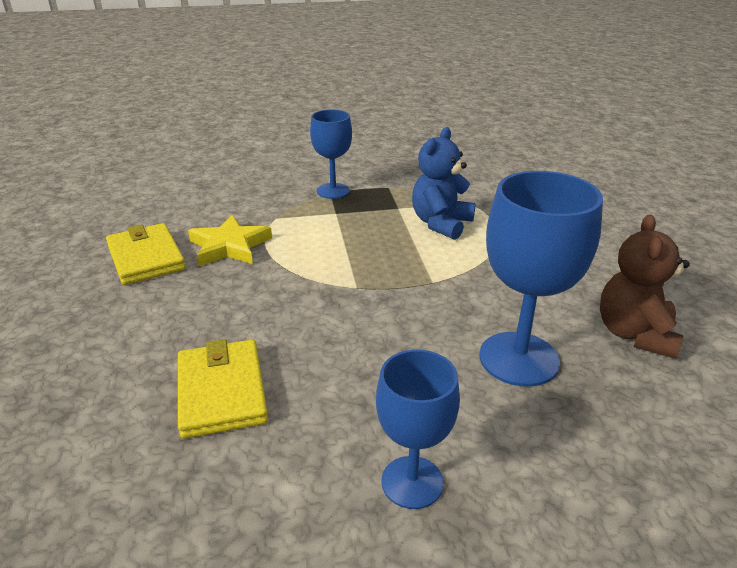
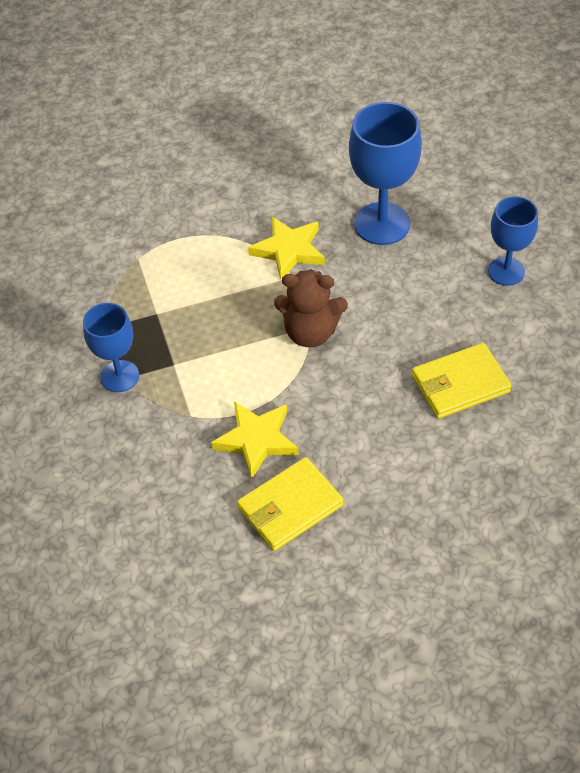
camera: 95 degrees left, 20 degrees up
(441, 224) = (187, 277): blue teddy bear -> none
(473, 282) = (289, 250): none -> yellow star
(635, 334) = (339, 163): brown teddy bear -> brown teddy bear (310, 332)

